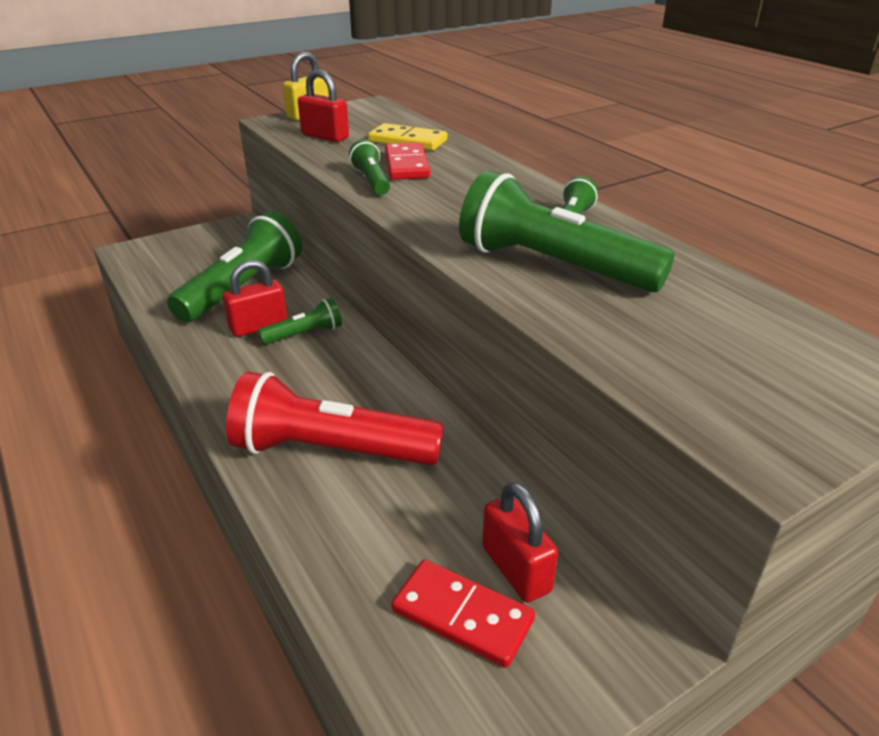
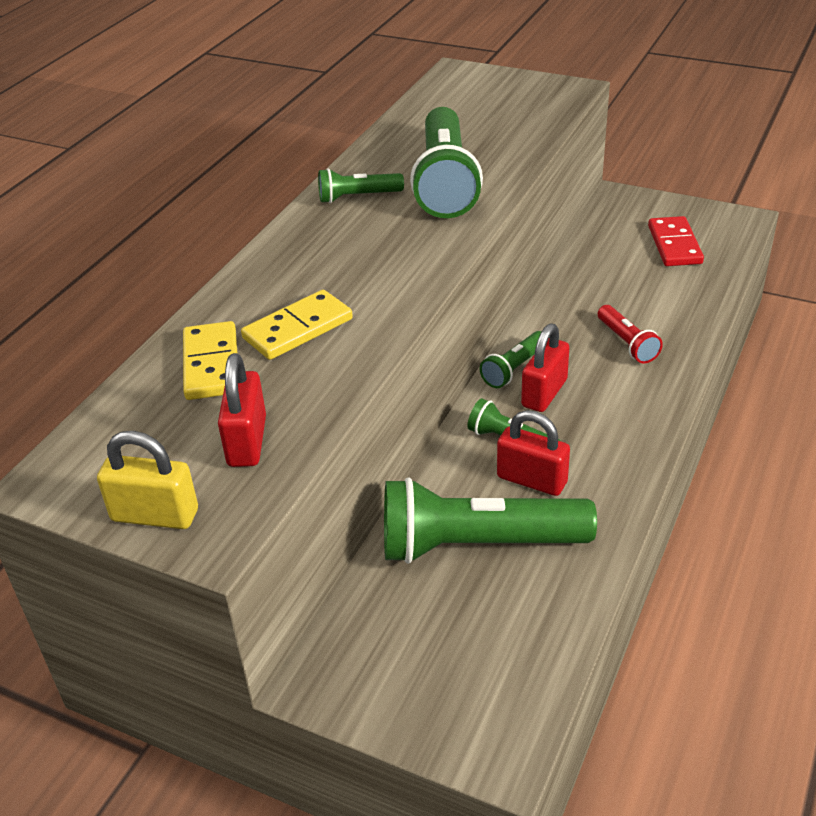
camera: 120 degrees left, 5 degrees up
(331, 450) = (627, 343): red flashlight -> red flashlight, size x0.49
(371, 181) = (366, 330): green flashlight -> green flashlight (514, 369)
(407, 165) = (297, 329): red domino -> yellow domino
(516, 569) = (625, 240): red padlock -> red padlock (544, 393)

